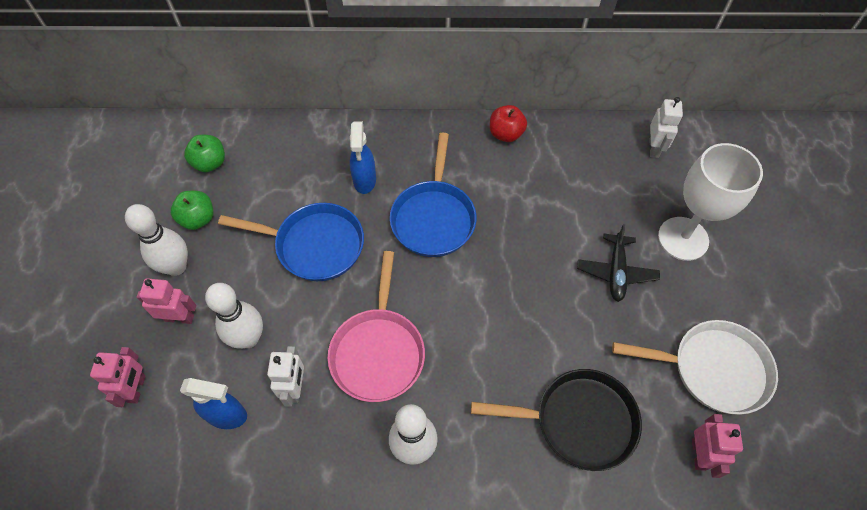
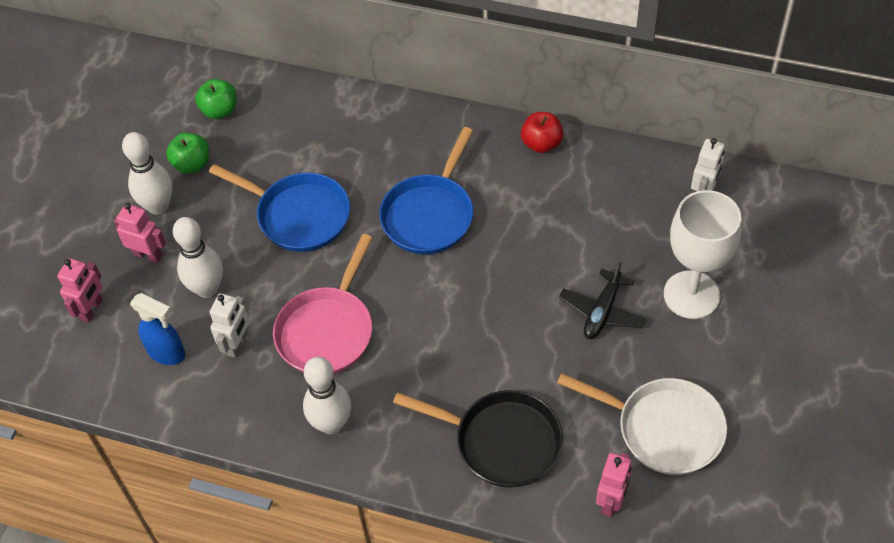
camera: 20 degrees right, 5 degrees down
(364, 181) = (371, 161): blue spray bottle -> none

